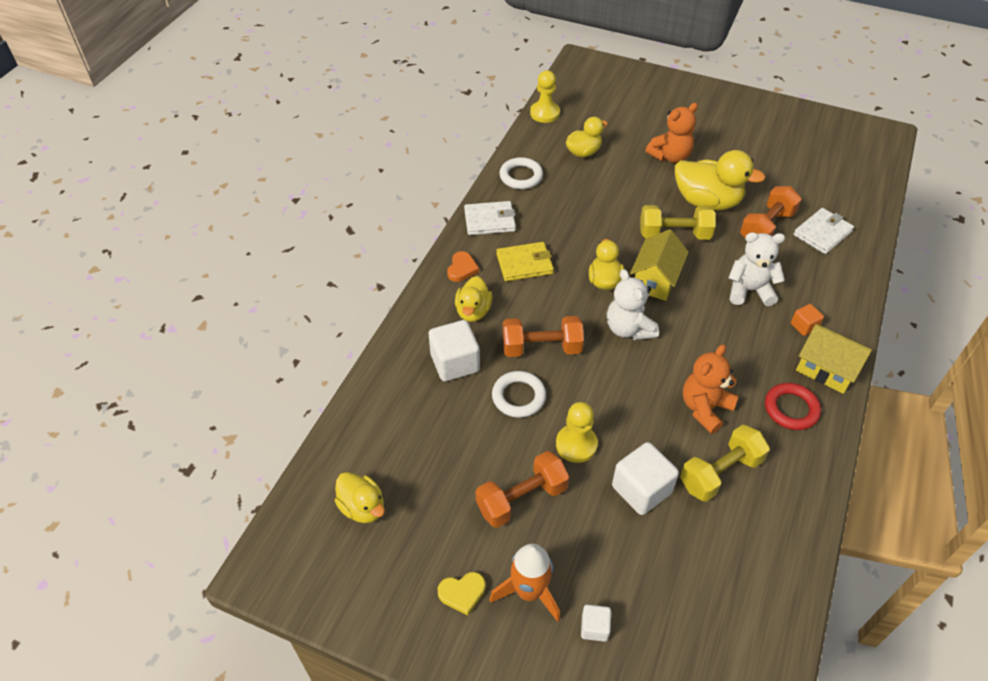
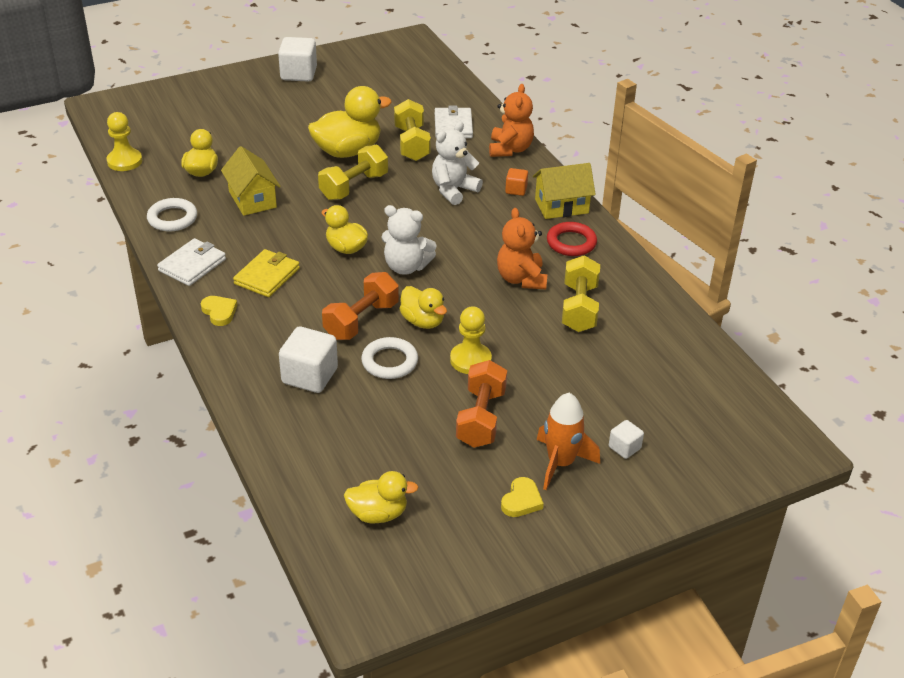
camera: 50 degrees left, 10 degrees down
(462, 269) = (219, 312): orange heart -> yellow heart
(473, 311) = (273, 333): yellow duck -> yellow duck (423, 321)
(641, 489) = (547, 353): white cube -> white cube (298, 74)
(655, 280) = (381, 224): yellow house -> yellow house (252, 199)
(670, 156) = (277, 136): orange teddy bear -> orange teddy bear (510, 149)
(766, 227) = (411, 144): orange dumbbell -> yellow dumbbell

